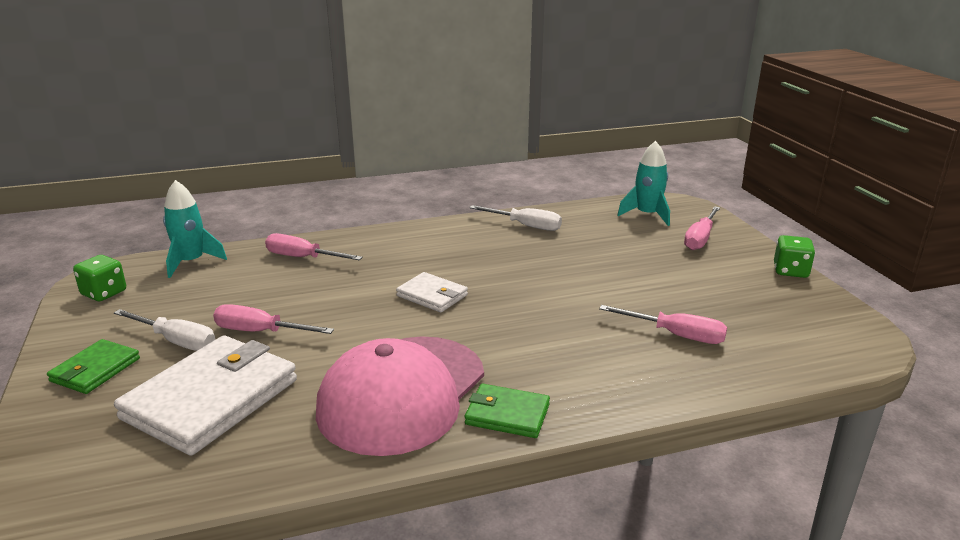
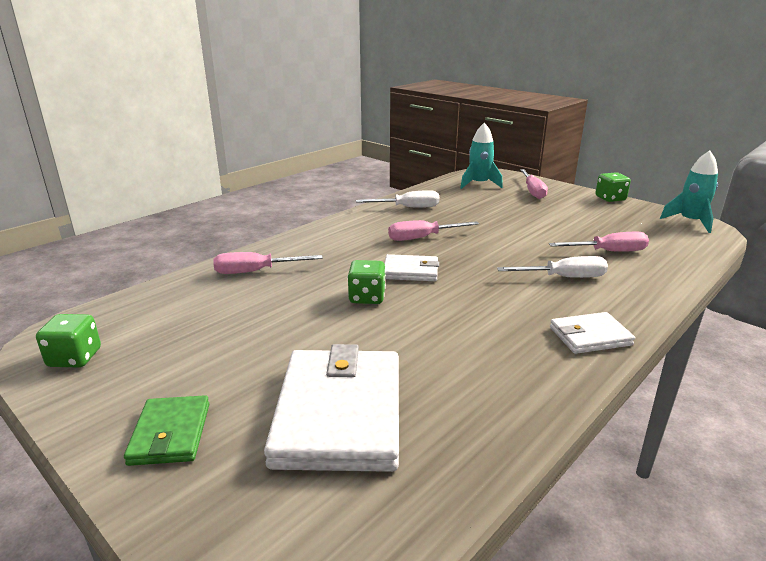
camera: 30 degrees left, 0 degrees up
(176, 341) = (227, 376): white screwdriver -> white screwdriver (564, 277)
(191, 262) = (142, 303): turquoise rocket -> turquoise rocket (690, 222)
(260, 332) = (303, 341): pink screwdriver -> pink screwdriver (422, 238)
(359, 309) = (367, 297): none -> green dice
(402, 393) = (496, 348): pink cap -> none
(507, 414) = (590, 336): green wallet -> white wallet

